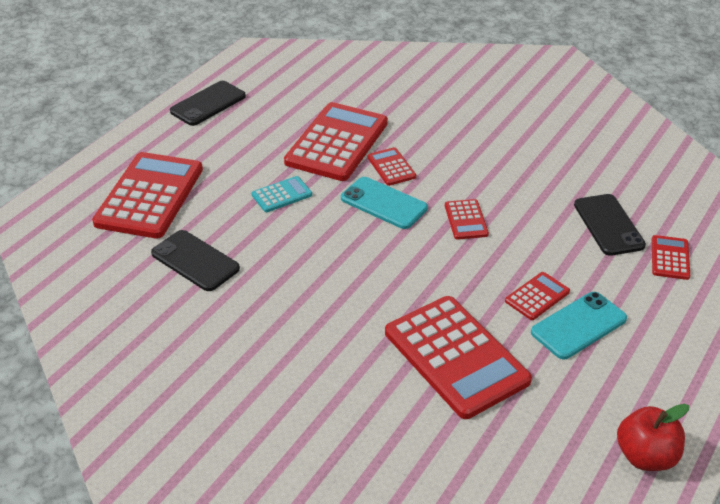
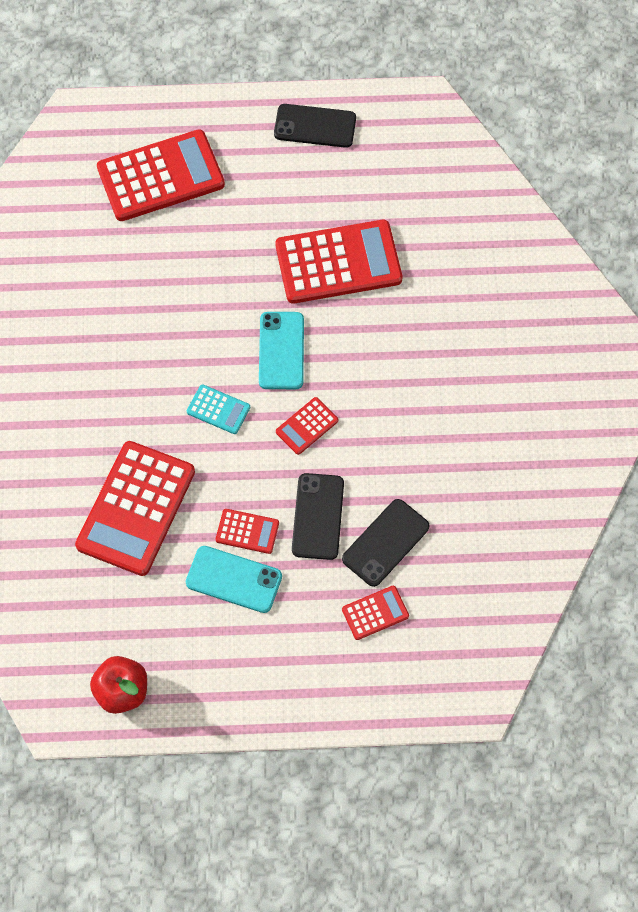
camera: 55 degrees right, 25 degrees up
(195, 261) = (111, 263): black phone -> black phone (318, 516)
(281, 195) = (234, 268): turquoise calculator -> turquoise calculator (218, 409)
(391, 167) = (336, 326): red calculator -> none

